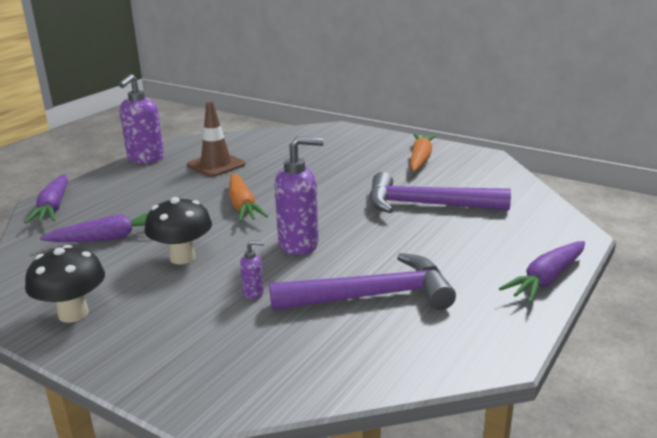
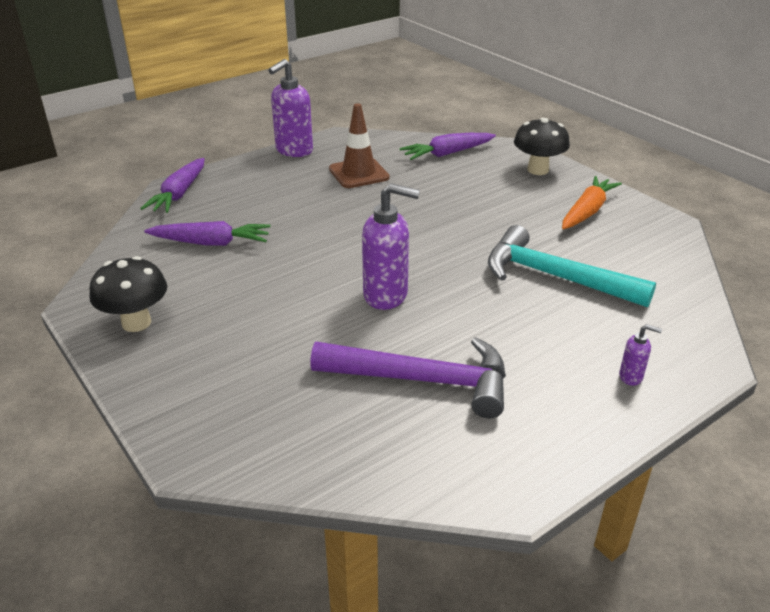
camera: 20 degrees right, 10 degrees up
(182, 258) = (264, 283): black mushroom -> black mushroom (538, 170)
(242, 206) = (356, 232): orange carrot -> none
(253, 293) = (308, 344): purple soap dispenser -> purple soap dispenser (631, 377)
(427, 205) = (555, 277): purple hammer -> turquoise hammer
(546, 279) = (631, 412): purple carrot -> purple carrot (447, 153)

